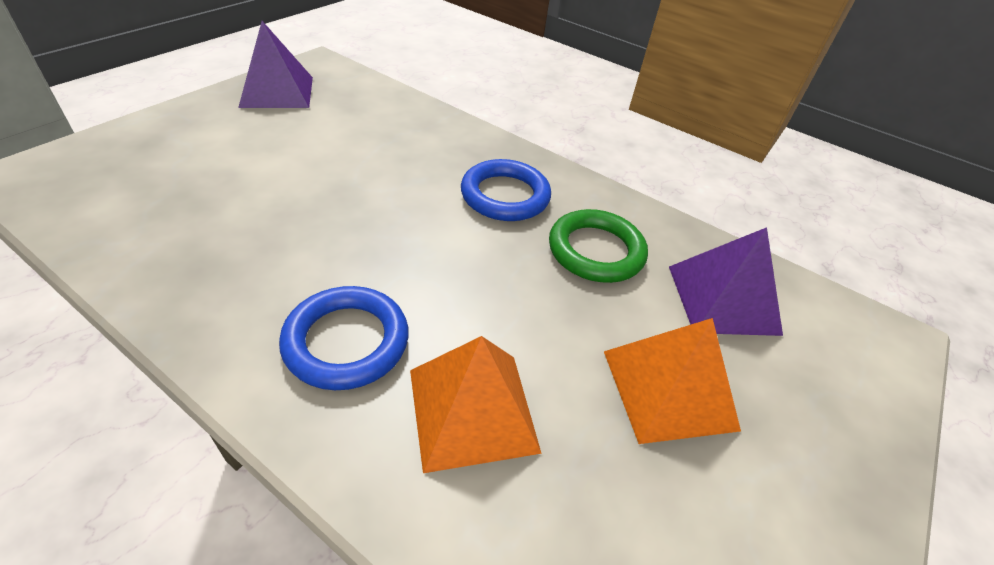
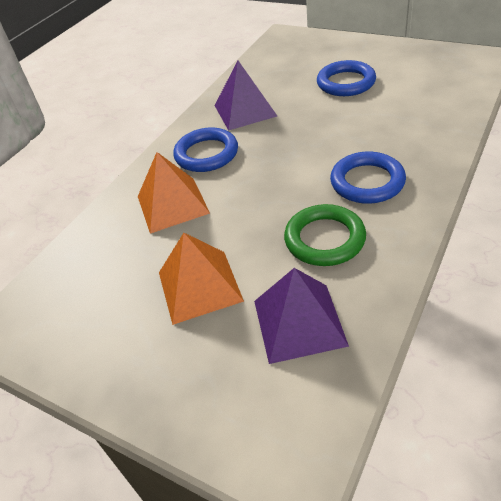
camera: 95 degrees right, 0 degrees up
(272, 156) = (346, 83): none -> blue ring
(277, 92) = (422, 58): purple pyramid -> purple pyramid (245, 110)

